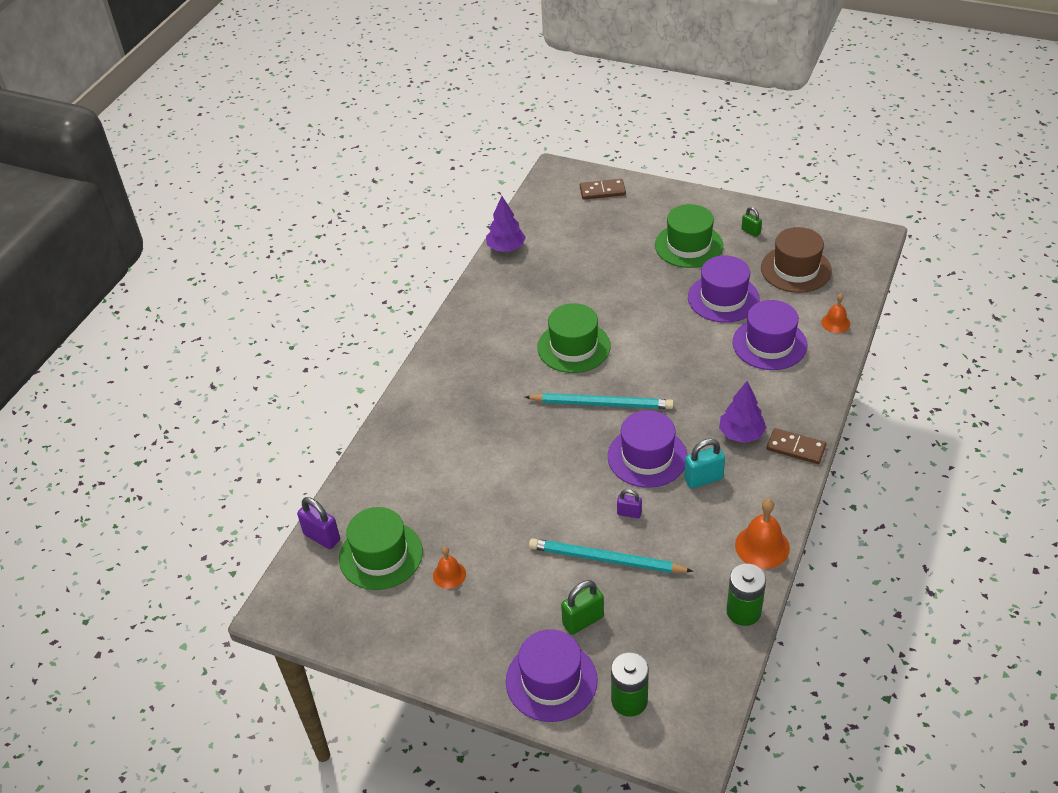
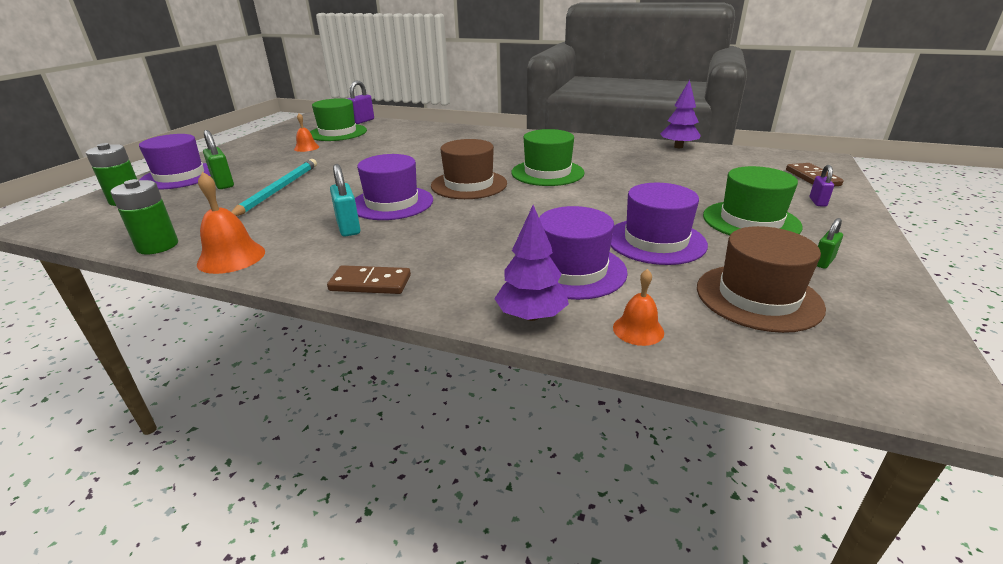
camera: 85 degrees right, 15 degrees down
(602, 404) = (469, 184): turquoise pencil -> brown hat
(629, 513) = (324, 197): purple padlock -> purple padlock (817, 202)
(741, 434) = (407, 248): purple tree -> purple tree (531, 316)
(796, 448) = (370, 283): brown domino -> brown domino turned 75 degrees clockwise

